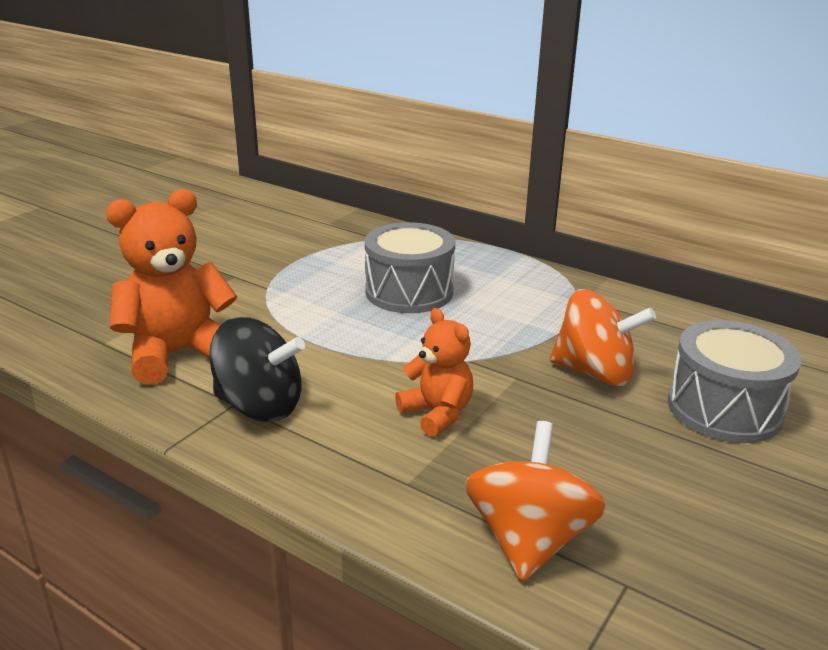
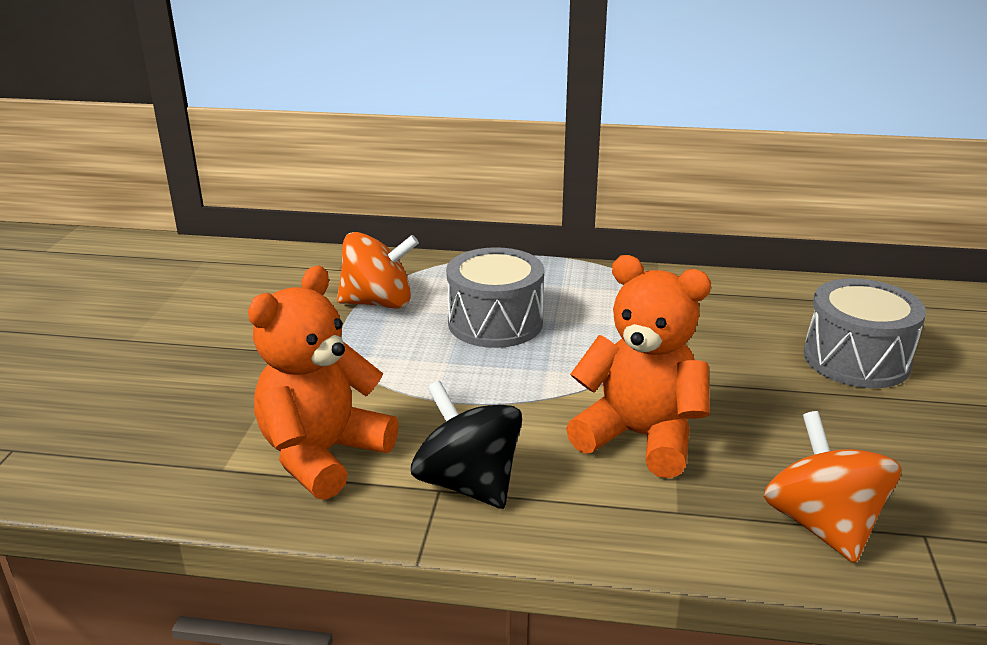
camera: 25 degrees left, 0 degrees up
(260, 406) = (468, 483): black spinning top -> black spinning top turned 120 degrees counterclockwise
(437, 413) = (639, 437): orange teddy bear -> orange teddy bear, size x1.68
(594, 372) = (731, 357): orange spinning top -> orange spinning top (379, 303)

